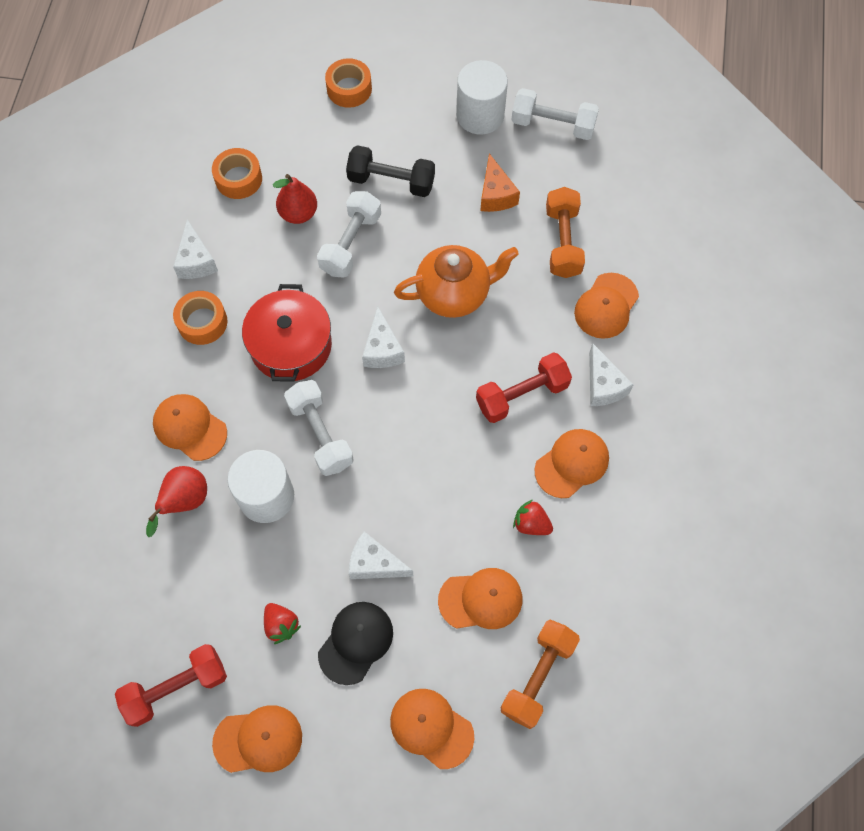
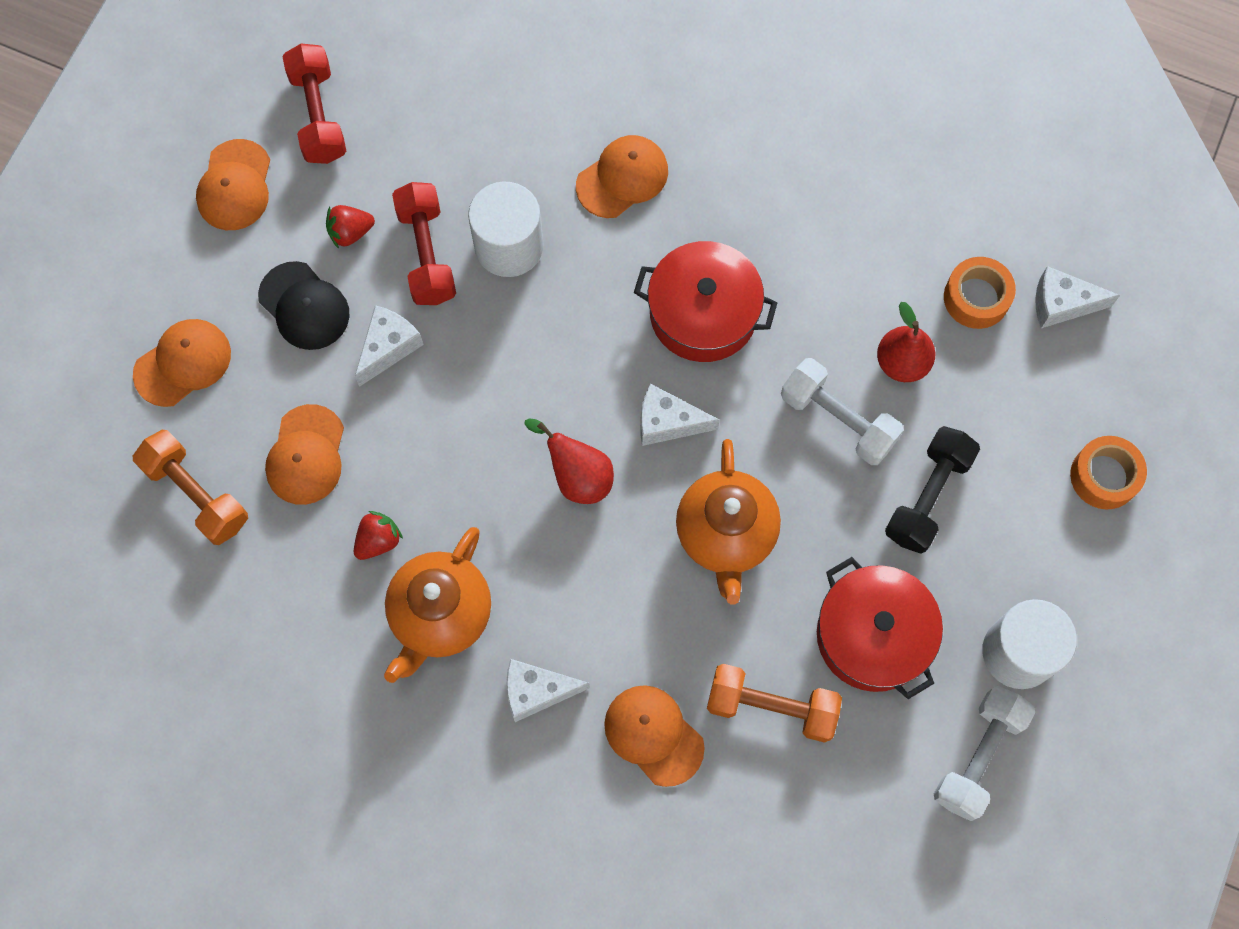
camera: 105 degrees right, 5 degrees up
(184, 502) = (529, 157): red pear -> red pear (577, 476)
(196, 261) = (857, 223): white cheese -> white cheese (1062, 304)
(202, 322) = (764, 216): orange tape -> none
(320, 434) = (570, 322): white dumbbell -> none
(495, 194) = (873, 635): orange cheese -> red pot
(522, 395) = (553, 580): red dumbbell -> red dumbbell (426, 254)
(572, 464) = (440, 615): orange cap -> orange teapot

